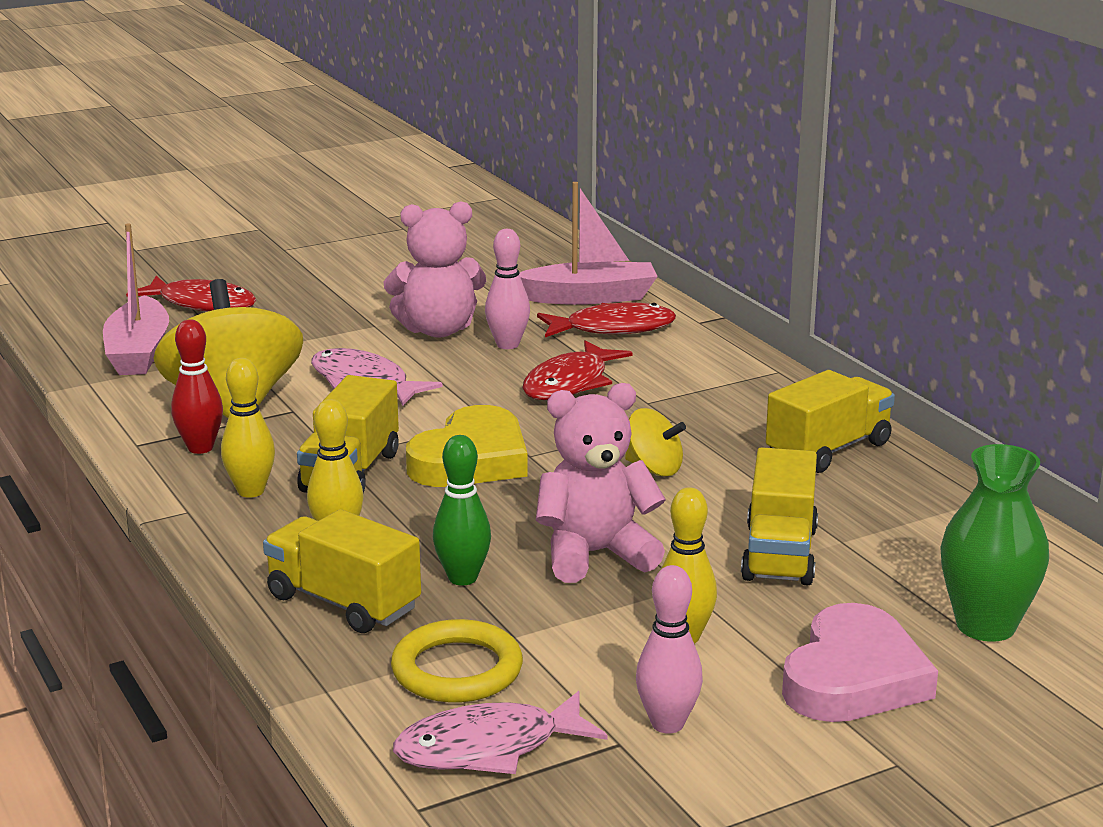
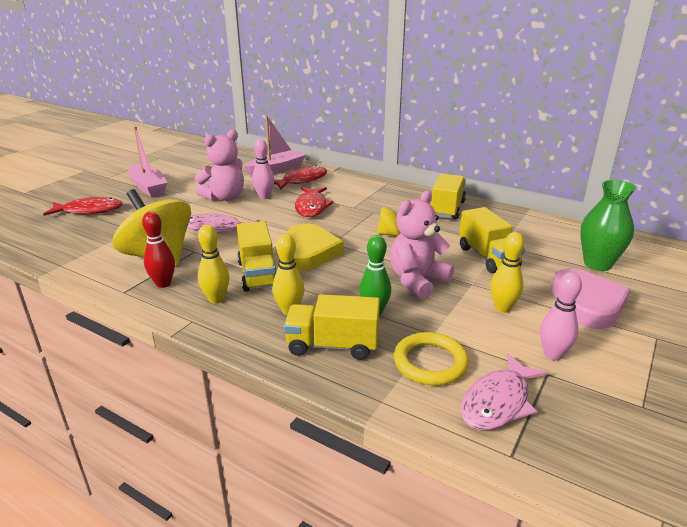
camera: 30 degrees left, 5 degrees up
(138, 352) = (76, 242): pink boat -> pink boat (148, 187)

